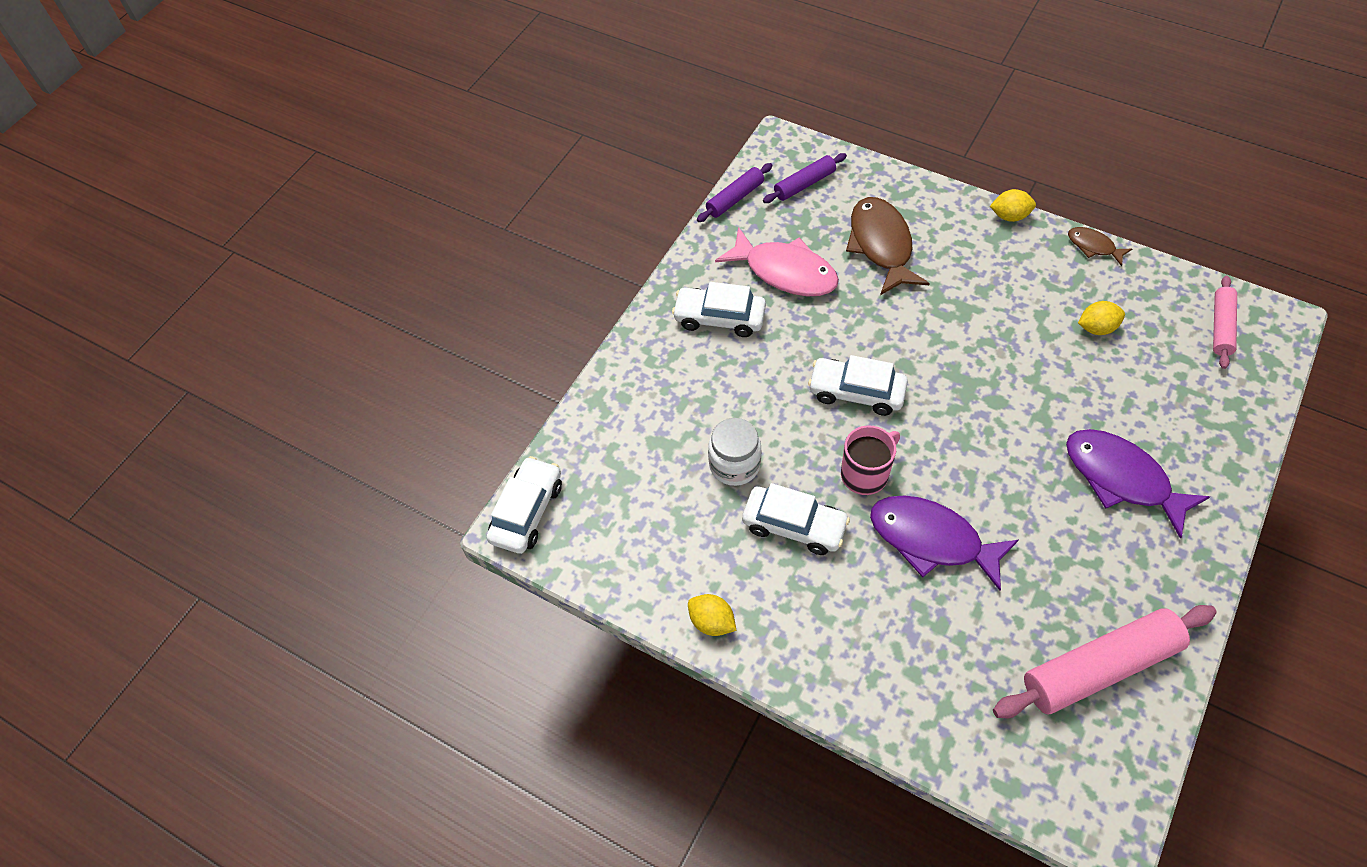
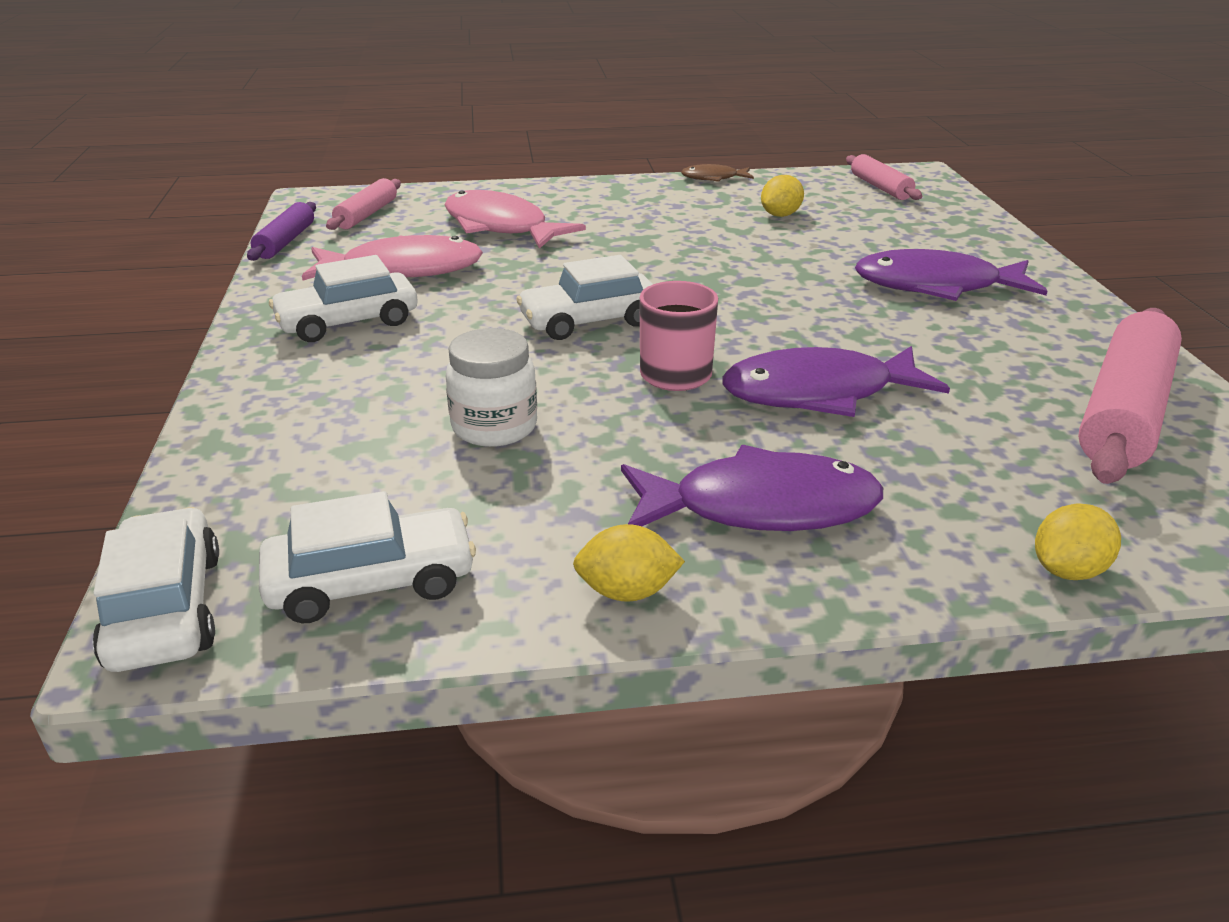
camera: 40 degrees left, 25 degrees down
(794, 526) = (638, 447): white car -> white car (371, 582)
(804, 184) = (367, 214): purple rolling pin -> pink rolling pin
(817, 608) = (761, 507): none -> purple fish
(881, 245) = (500, 227): brown fish -> pink fish
(1009, 216) = (613, 182): yellow lemon -> yellow lemon (1067, 570)

